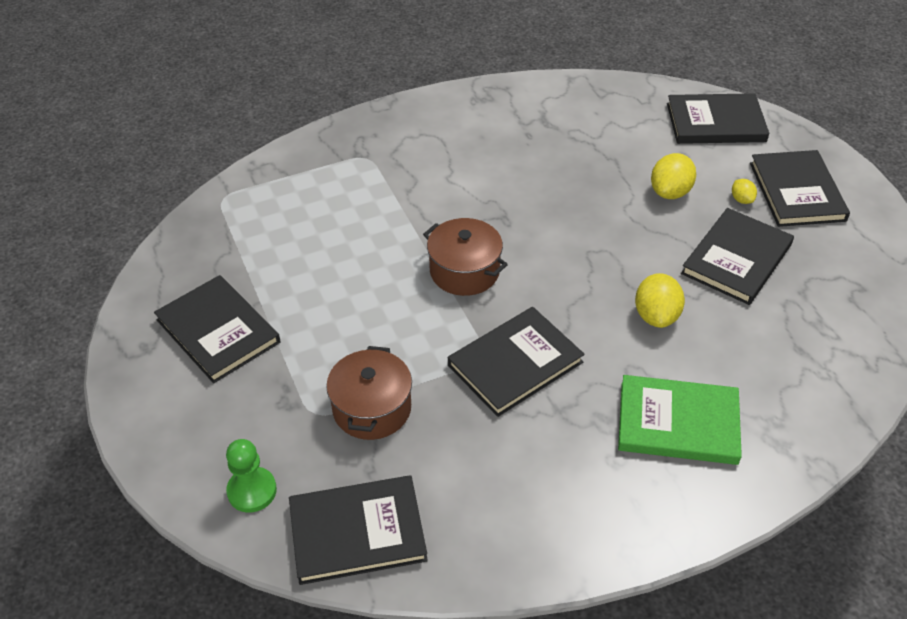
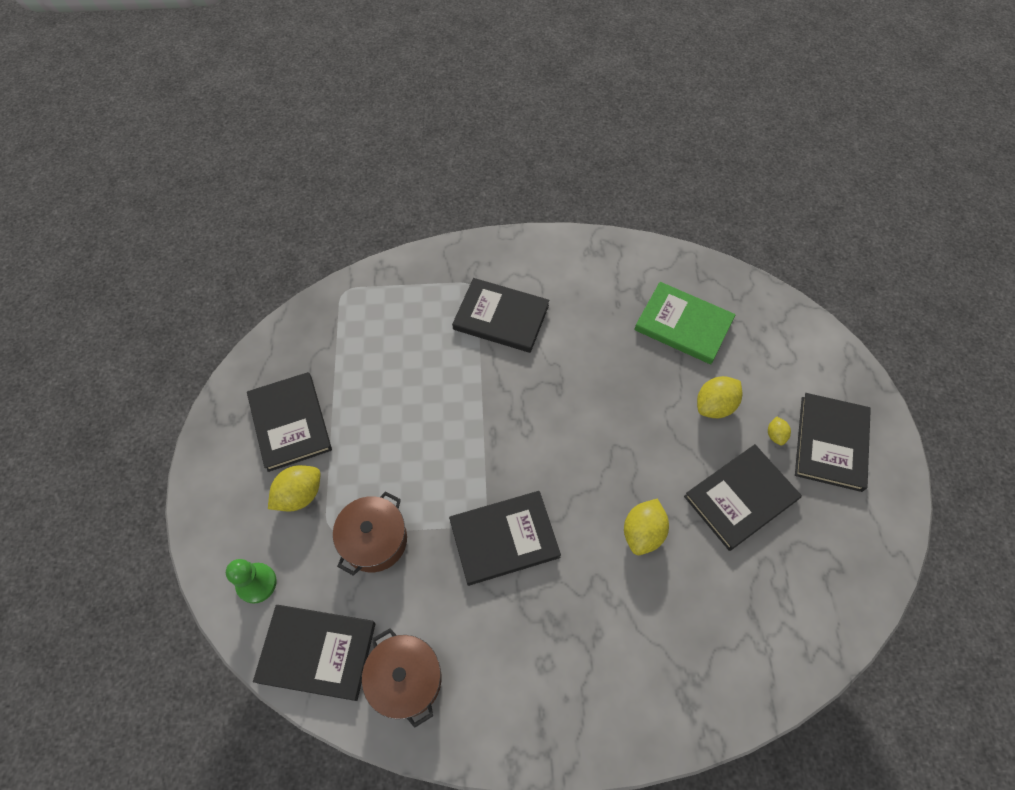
camera: 20 degrees right, 15 degrees up
(263, 393) = (300, 495): none -> yellow lemon
(464, 271) = (503, 430): brown pot -> brown pot (406, 679)
(678, 423) = (611, 648): green book -> green book (683, 325)
(715, 122) = (791, 342): black book -> black book (501, 317)

